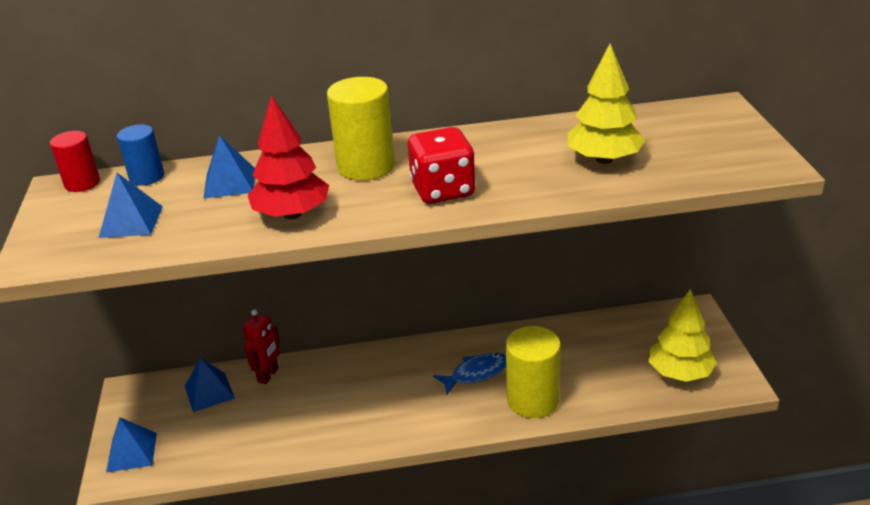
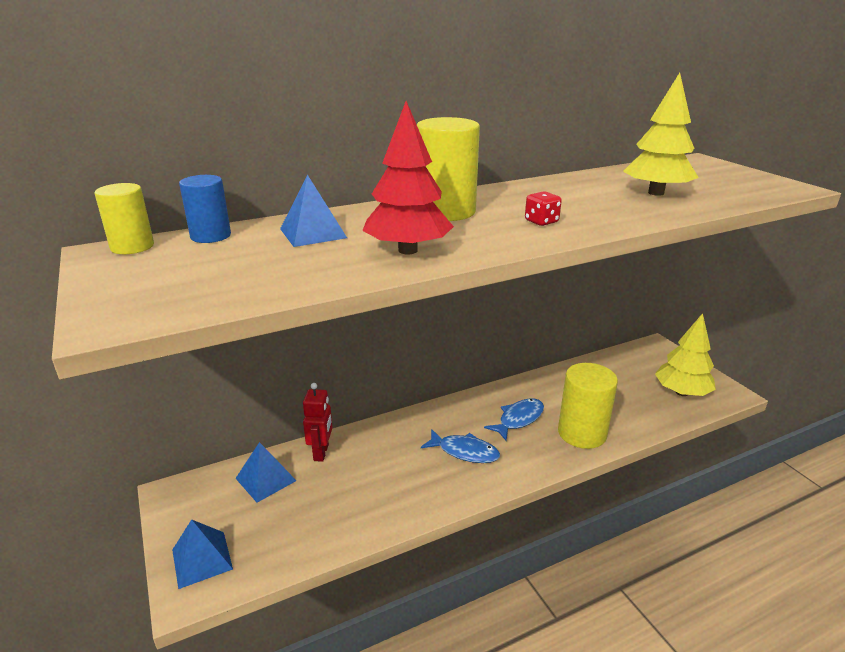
camera: 20 degrees left, 5 degrees down
(82, 183) = (132, 247): red cylinder -> yellow cylinder
(131, 222) = (221, 272): blue pyramid -> none
(401, 398) = (464, 452): none -> blue fish
(443, 190) = (541, 221): red dice -> red dice, size x0.48

